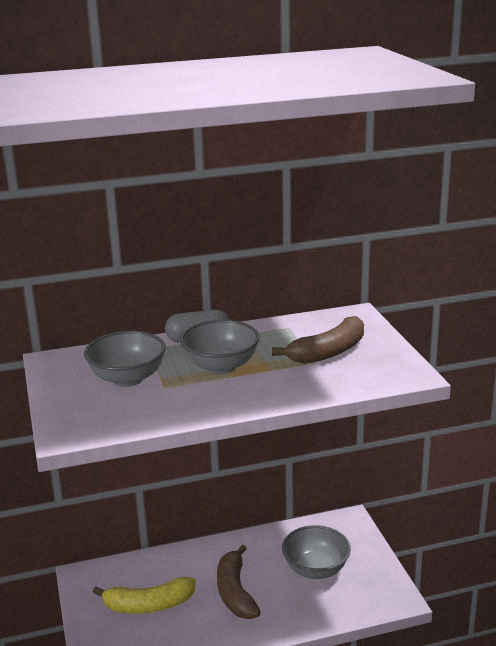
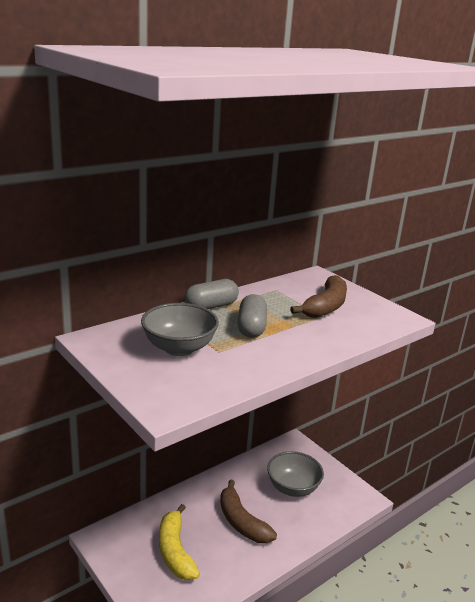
camera: 25 degrees left, 0 degrees up
(148, 605) = (175, 551): yellow banana -> yellow banana turned 105 degrees clockwise
(221, 366) = (251, 327): grey bowl -> grey capsule

